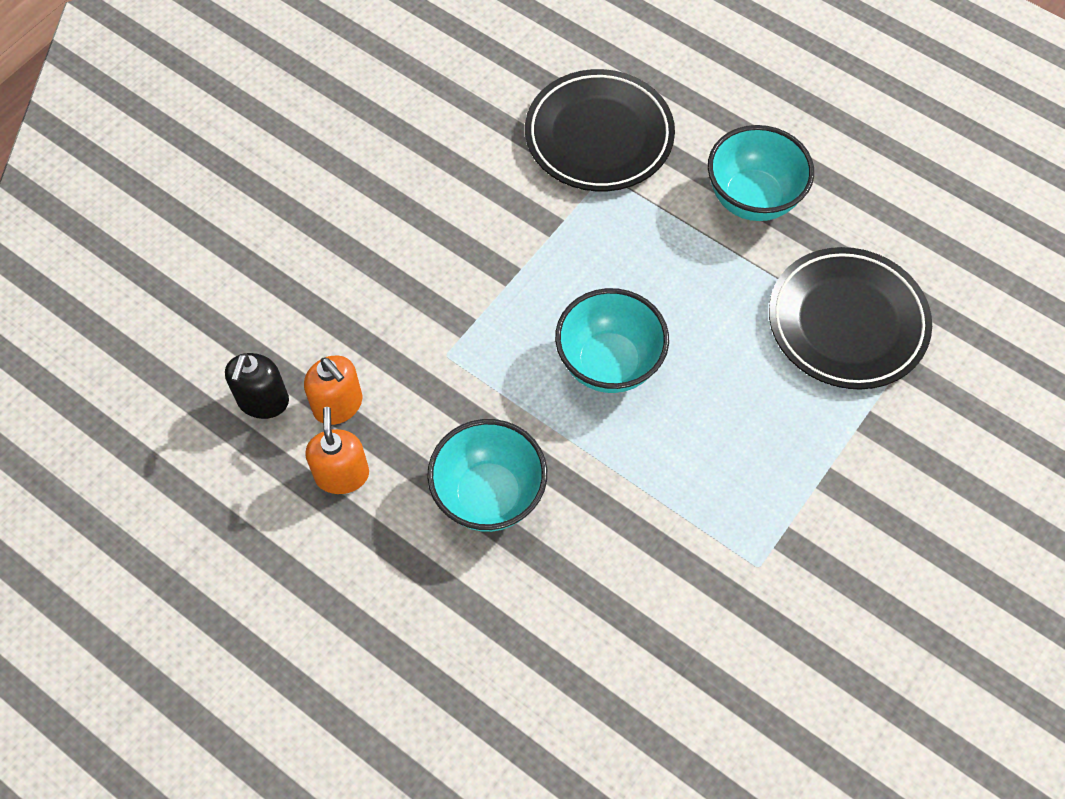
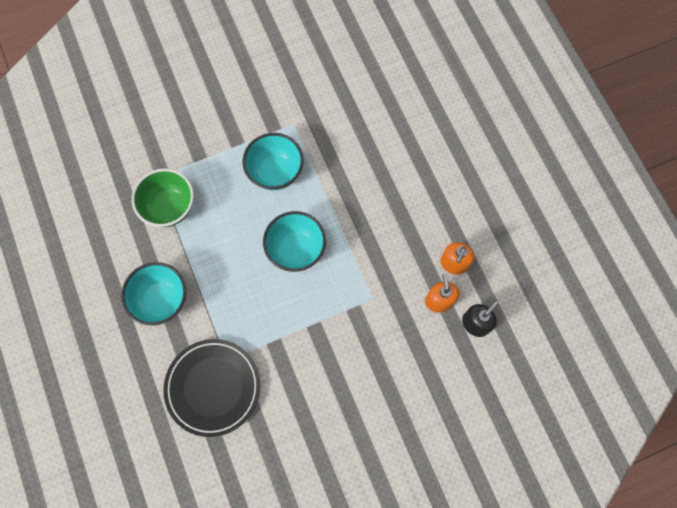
camera: 150 degrees left, 10 degrees up
(489, 495) = (391, 216): turquoise bowl -> turquoise bowl (275, 172)
(847, 322) = (170, 207): black plate -> green bowl

